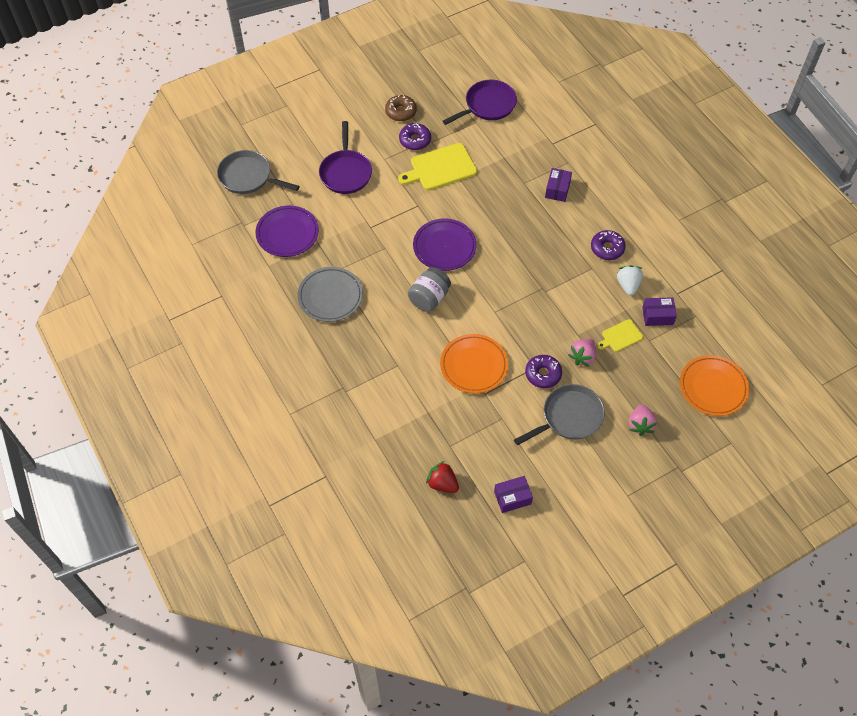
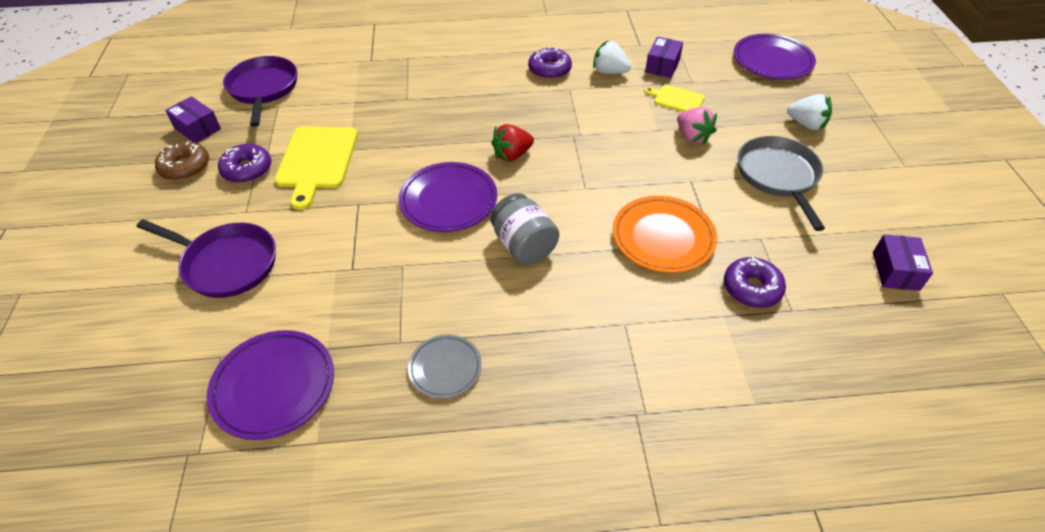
camera: 65 degrees left, 10 degrees down
(248, 177) = (101, 406): grey pan -> none
(330, 296) = (445, 368): grey plate -> grey plate, size x0.61
(442, 483) = (859, 342): red strawberry -> red strawberry (512, 155)
(543, 374) = (704, 177): purple donut -> purple donut (751, 288)
(557, 189) = (439, 77): purple box -> purple box (197, 128)
(620, 336) = (677, 99): yellow cutting board -> yellow cutting board turned 120 degrees clockwise
(640, 425) = (806, 124): pink strawberry -> white strawberry
(713, 387) = (772, 61): orange plate -> purple plate

